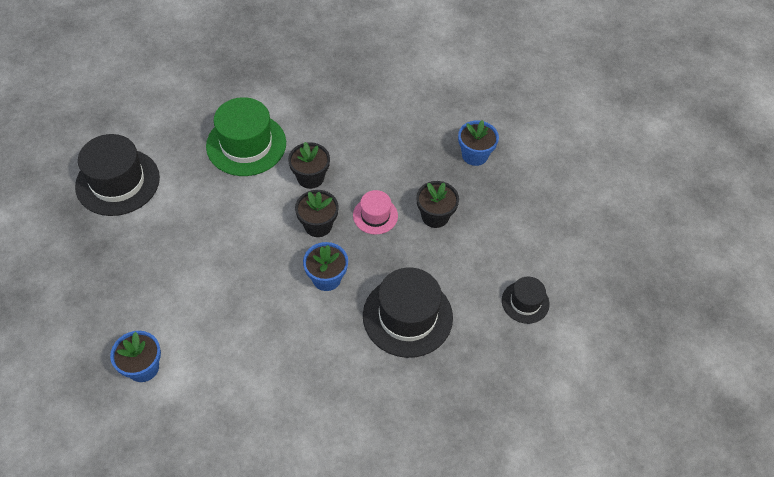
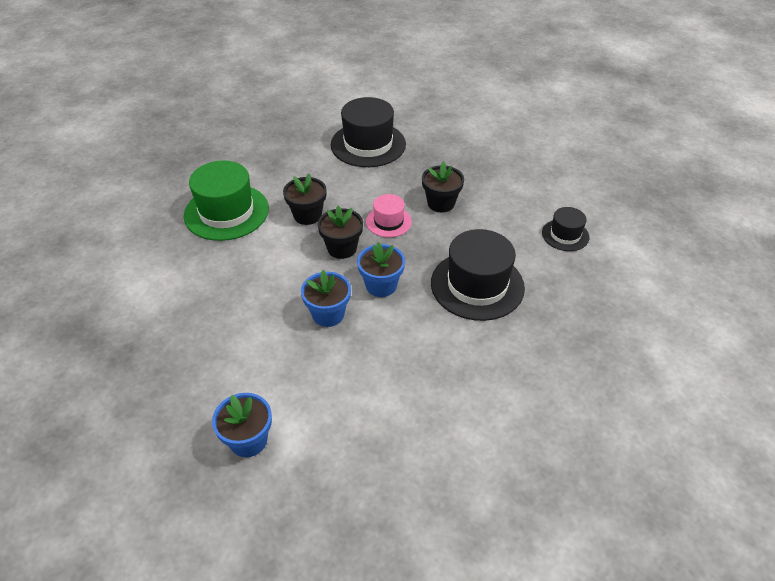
camera: 25 degrees left, 10 degrees down
(118, 182) = (110, 288): black hat -> black hat (368, 144)
(474, 155) = (439, 150): blue flower pot -> blue flower pot (328, 314)

